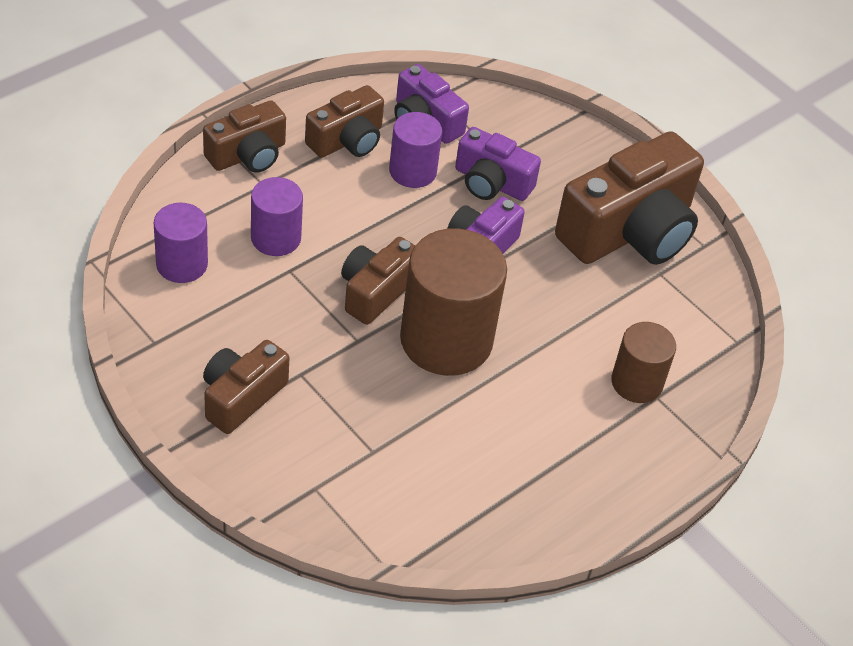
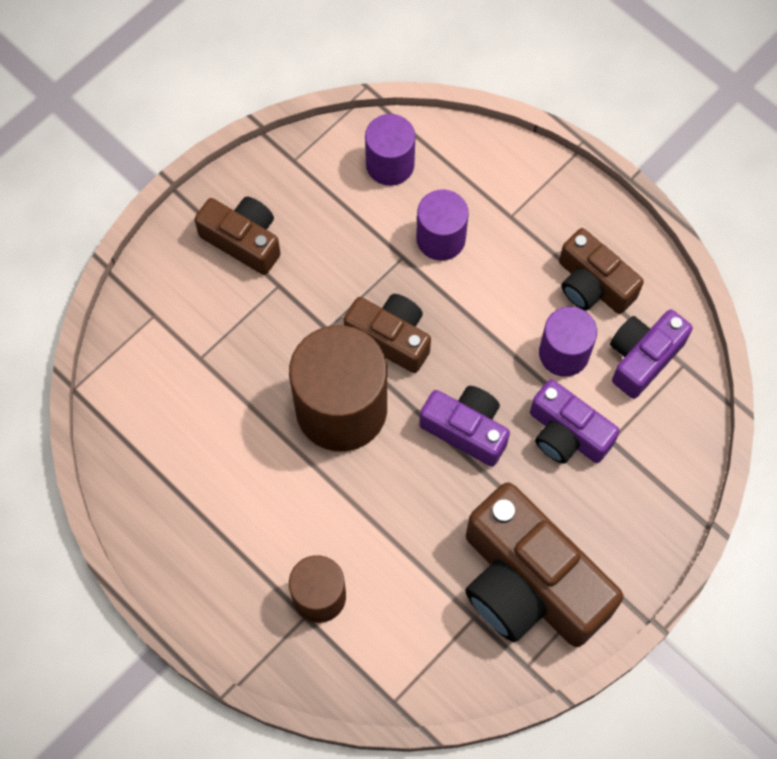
camera: 90 degrees right, 20 degrees up
(248, 155) = (547, 196): brown camera -> none
(491, 182) = (567, 434): purple camera -> purple camera turned 75 degrees counterclockwise

